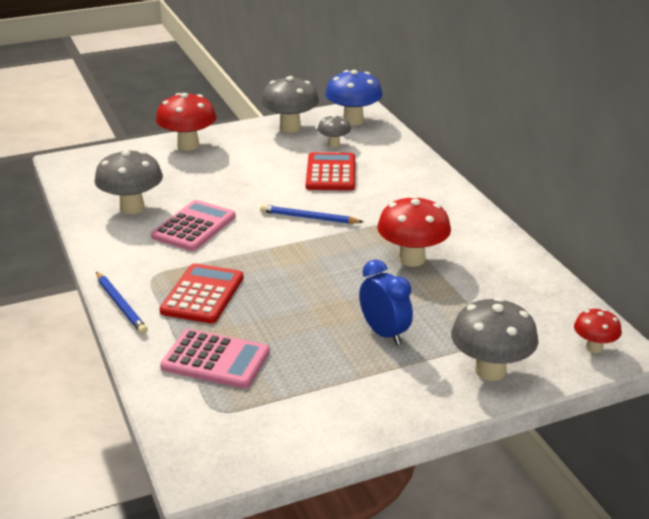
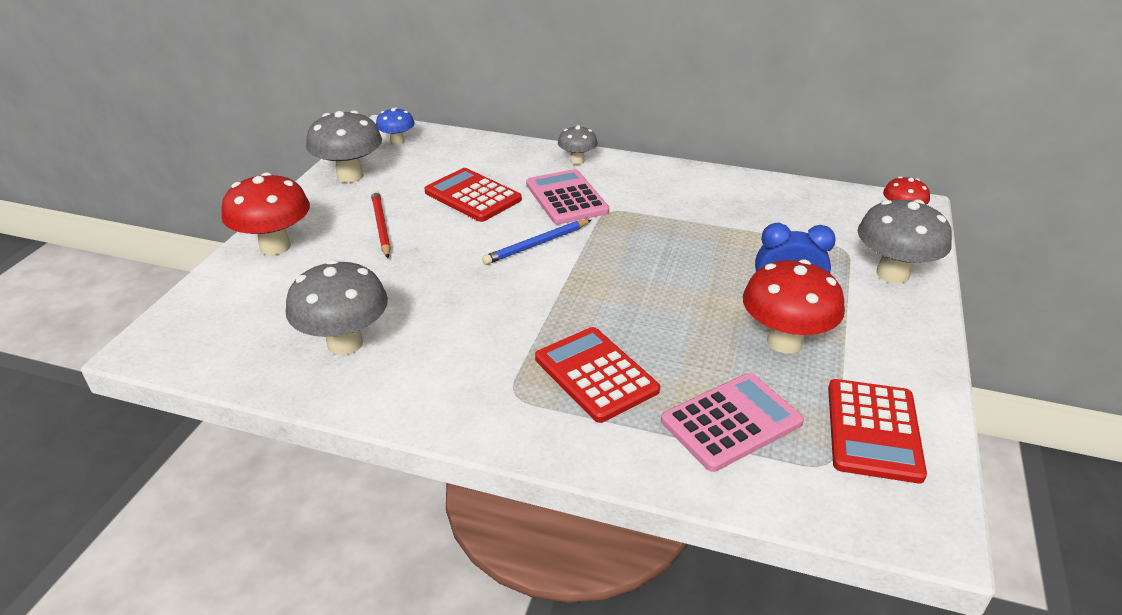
camera: 50 degrees left, 5 degrees up
(120, 305) = (545, 445): blue pencil -> none
(194, 227) = (452, 319): pink calculator -> pink calculator (566, 198)
(253, 163) = (381, 226): none -> red pencil
(274, 419) = (873, 430): none -> red calculator
(334, 144) = (423, 170): grey mushroom -> grey mushroom (577, 161)
(353, 121) = (397, 142): blue mushroom -> blue mushroom, size x0.56
(412, 259) = (680, 228): red mushroom -> red mushroom (784, 342)

